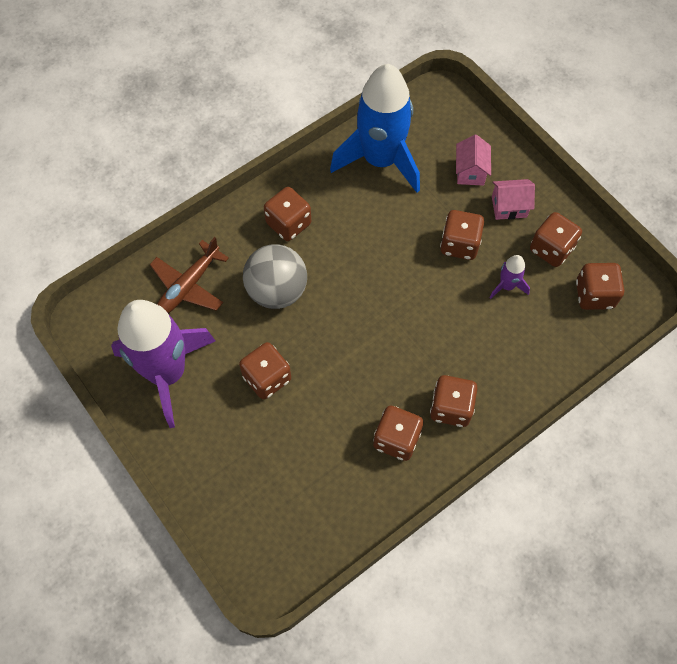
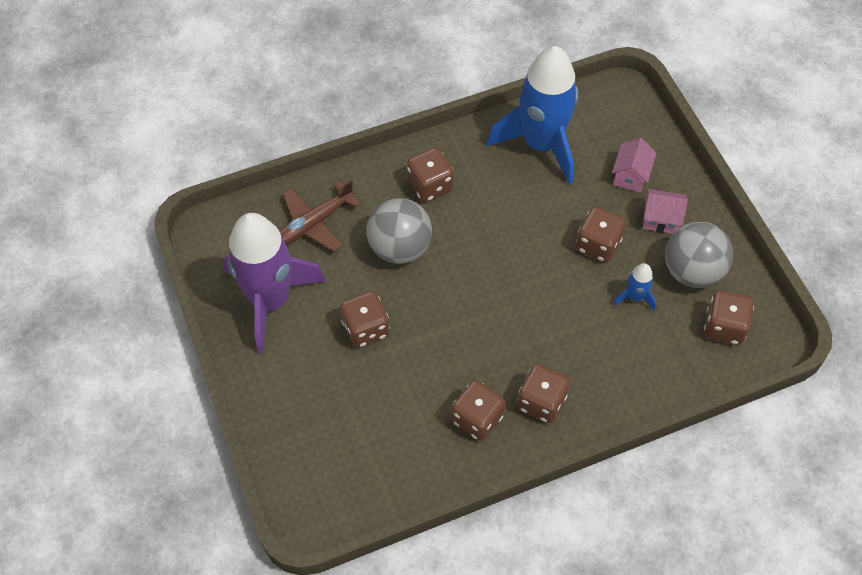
camera: 15 degrees right, 5 degrees down
(507, 286) = (635, 297): purple rocket -> blue rocket
(551, 249) = (692, 271): brown dice -> grey ball

